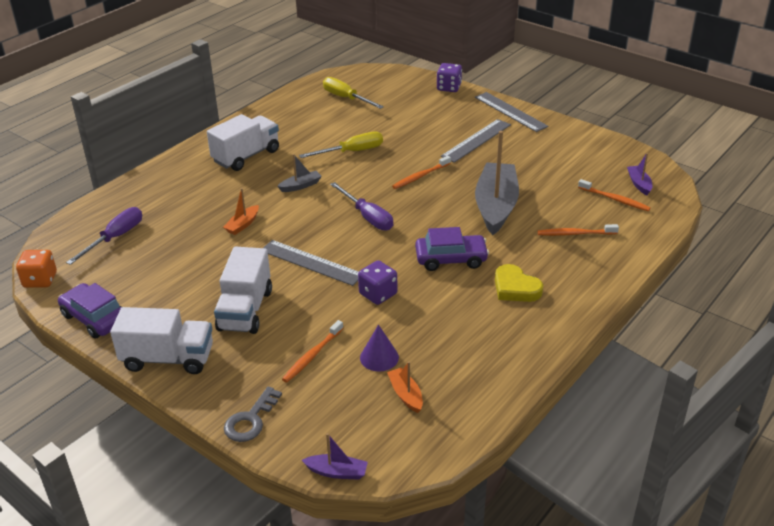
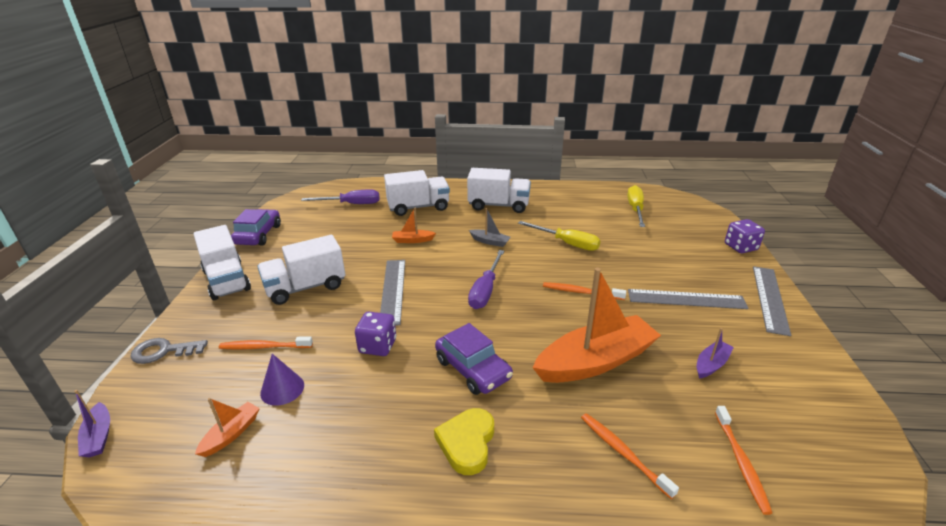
camera: 55 degrees right, 5 degrees down
(40, 280) = (286, 201): orange dice -> none
(184, 200) = (418, 207): none -> white truck
(496, 206) = (595, 361): grey boat -> orange boat
(639, 184) = (810, 474): purple boat -> purple boat (711, 364)

